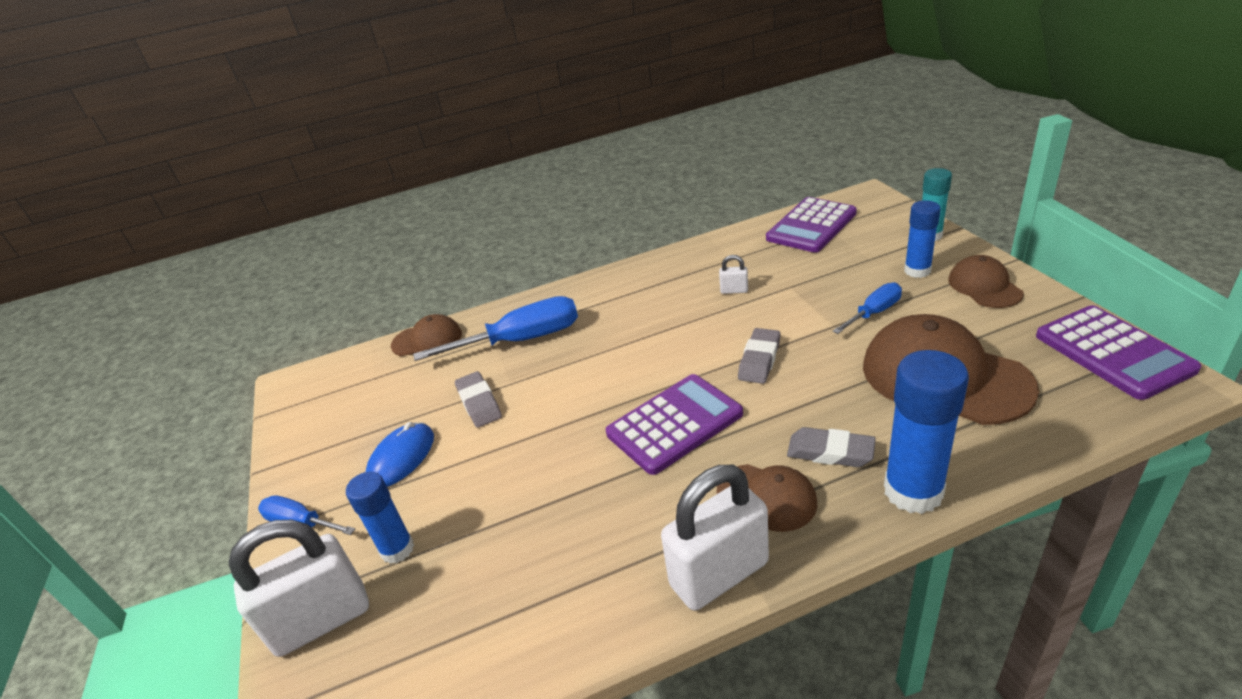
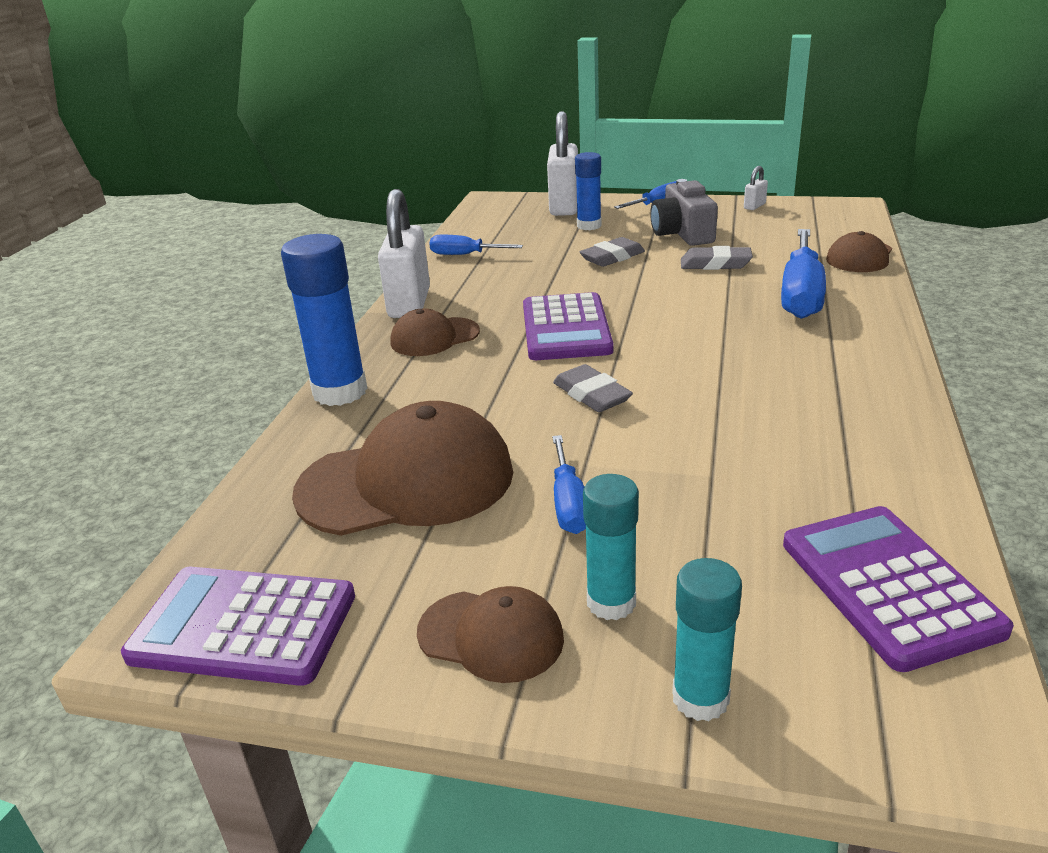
camera: 120 degrees right, 5 degrees down
(401, 458) = (682, 233): blue mouse -> grey camera
(550, 620) = (465, 255): none -> blue screwdriver
(734, 290) = (753, 432): white padlock -> white padlock (754, 206)
(830, 452) = (429, 378): grey eraser -> grey eraser (612, 257)
(917, 271) = (611, 602): blue glue stick -> turquoise glue stick

